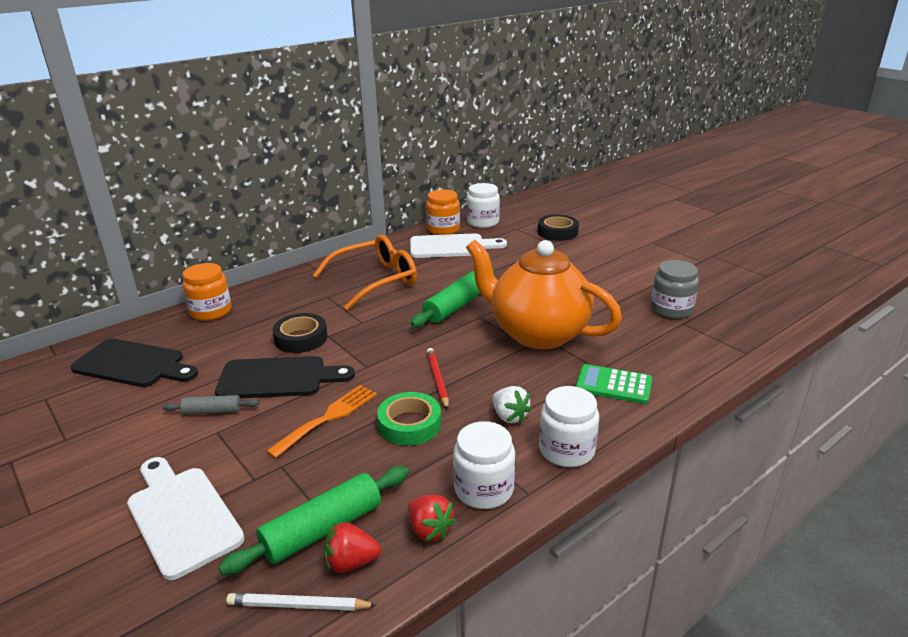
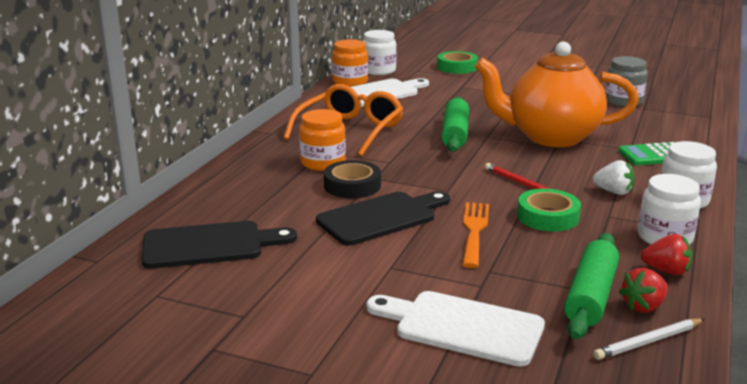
camera: 30 degrees left, 5 degrees down
(211, 311) = (219, 187): orange jar -> orange jar (323, 163)
(212, 411) = (360, 255): grey rolling pin -> none
(557, 232) = (457, 67): black tape -> green tape

